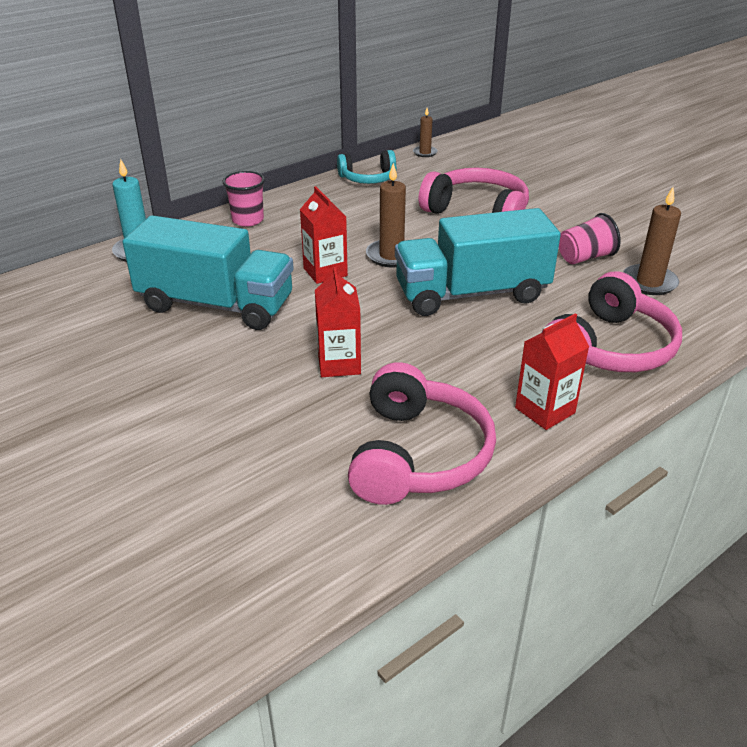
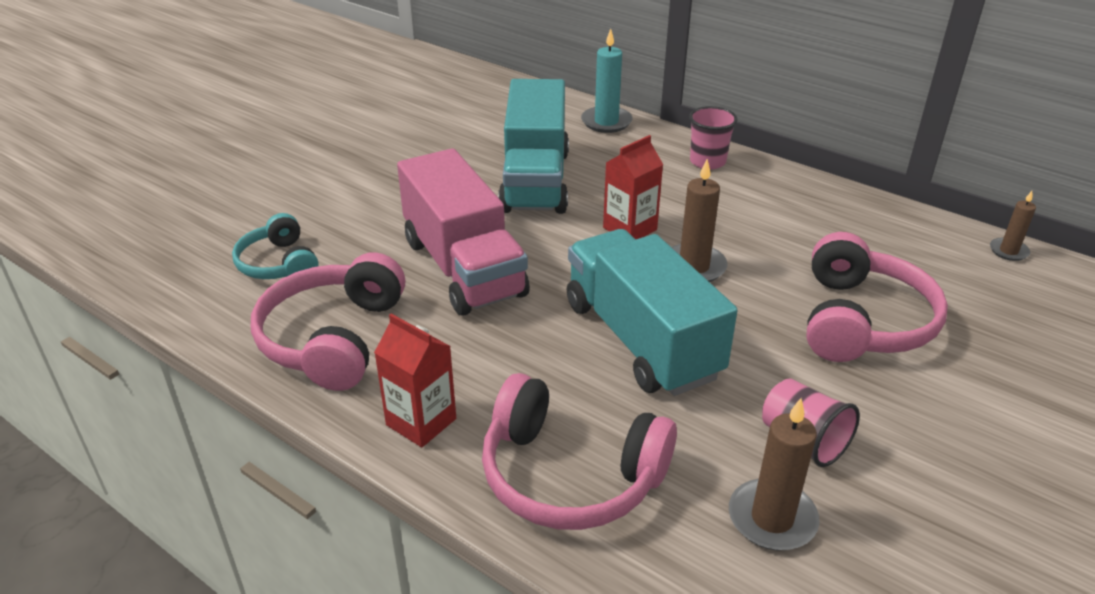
camera: 75 degrees right, 0 degrees up
(339, 364) = (463, 267): red carton -> pink truck
(368, 178) = (880, 218): turquoise headphones -> turquoise headphones (278, 264)
(418, 455) = (332, 338): pink headphones -> pink headphones turned 105 degrees clockwise

